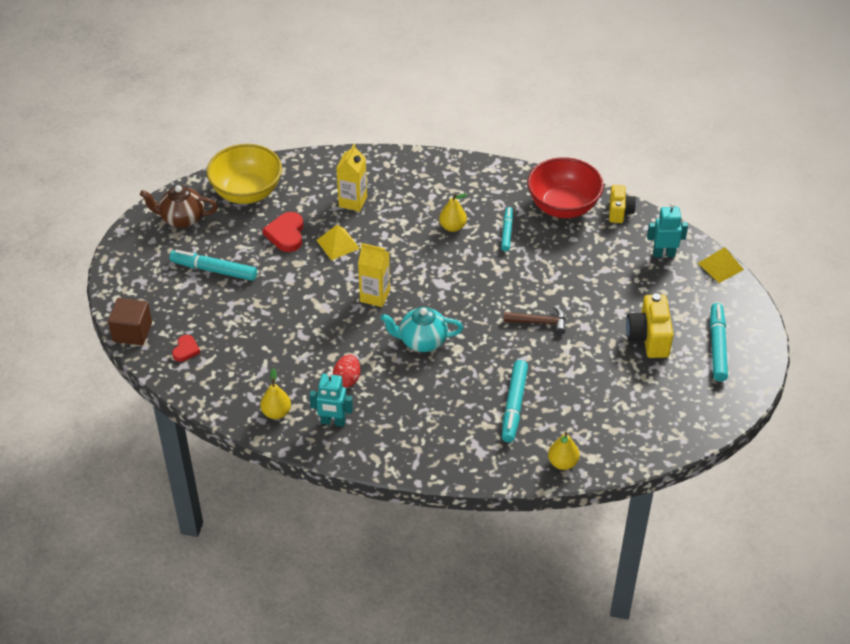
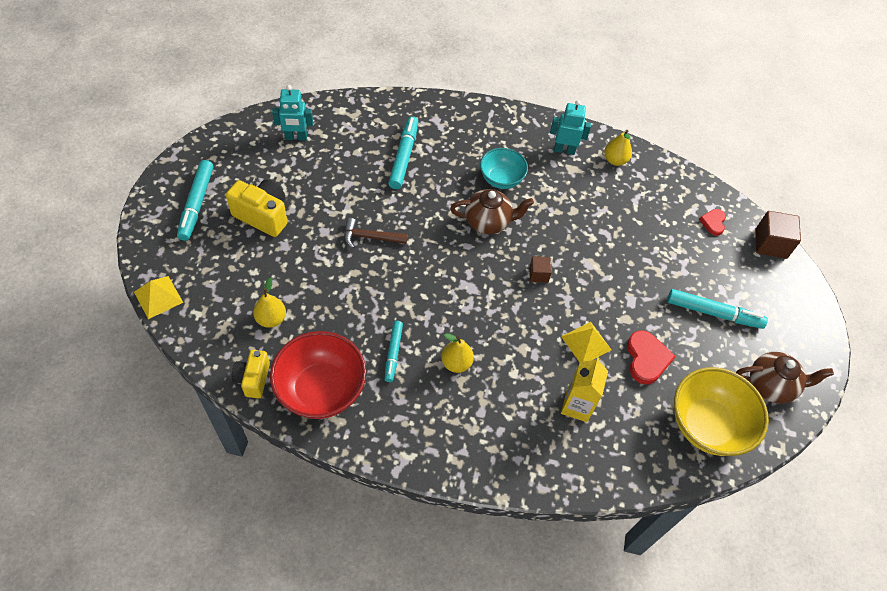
camera: 175 degrees right, 10 degrees up
(347, 379) = (556, 187): red egg -> none
(375, 296) = (538, 274): yellow carton -> brown cube
(406, 385) = (501, 179): none -> turquoise bowl
(422, 341) = (488, 222): turquoise teapot -> brown teapot
(562, 463) = (367, 108): yellow pear -> yellow pear (271, 319)
(649, 338) = (263, 216): yellow camera -> yellow camera turned 60 degrees counterclockwise
(663, 254) = (217, 316): turquoise robot -> turquoise robot (296, 137)

